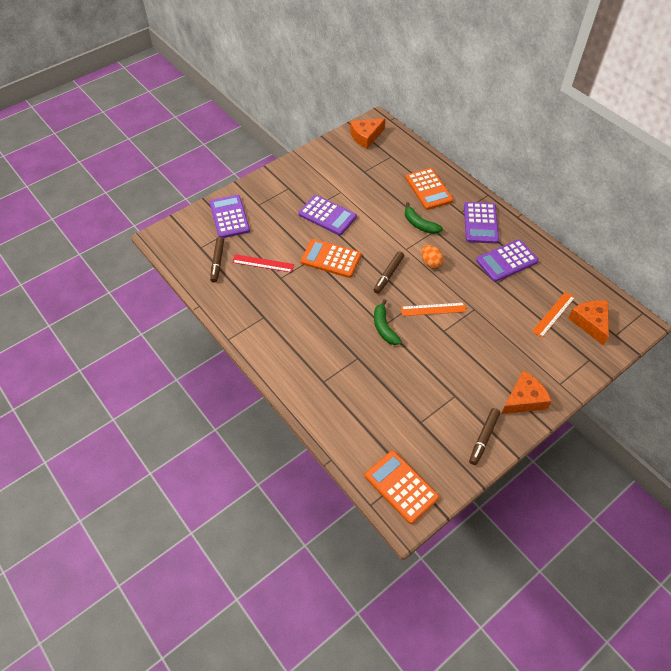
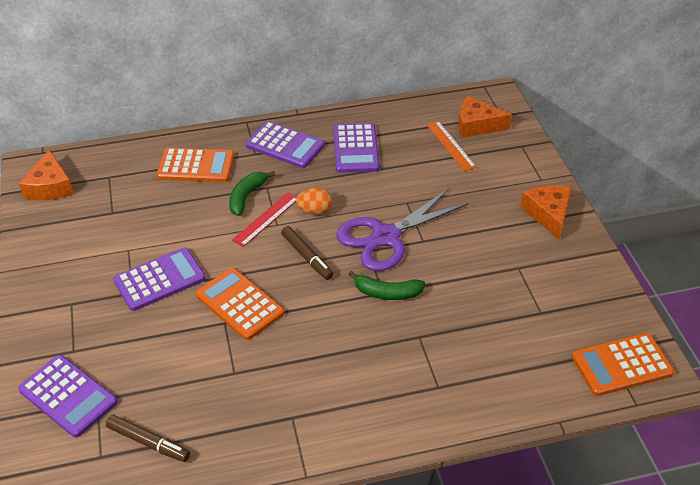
camera: 65 degrees left, 10 degrees down
(229, 217) = (68, 396): purple calculator -> purple calculator turned 150 degrees counterclockwise
(263, 263) = (193, 384): red ruler -> red ruler (266, 219)
(331, 259) = (239, 304): orange calculator -> orange calculator turned 90 degrees clockwise
(419, 224) = (247, 196): green banana -> green banana turned 135 degrees clockwise
(433, 309) = (386, 237): orange ruler -> purple scissors
(483, 438) = (584, 267): brown marker -> none

